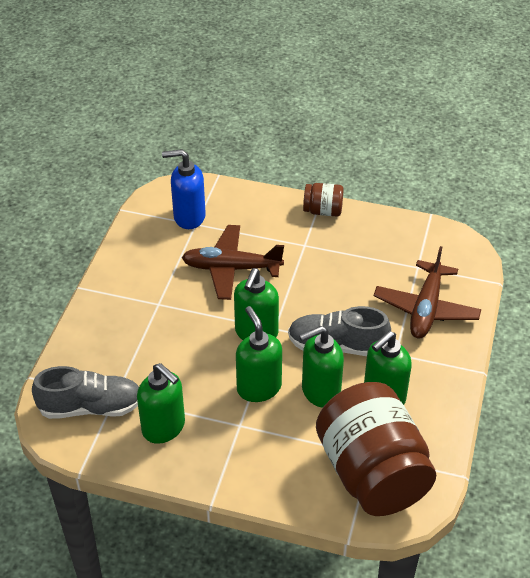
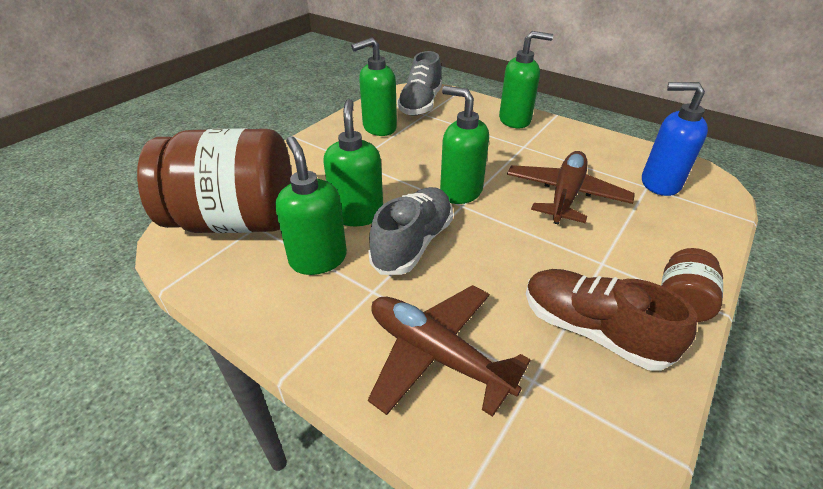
camera: 110 degrees right, 5 degrees down
(189, 217) = (659, 183): blue soap dispenser -> blue soap dispenser turned 90 degrees counterclockwise
(259, 387) = (388, 179): green soap dispenser -> green soap dispenser (515, 120)
(368, 246) = (591, 330): none -> brown shoe

